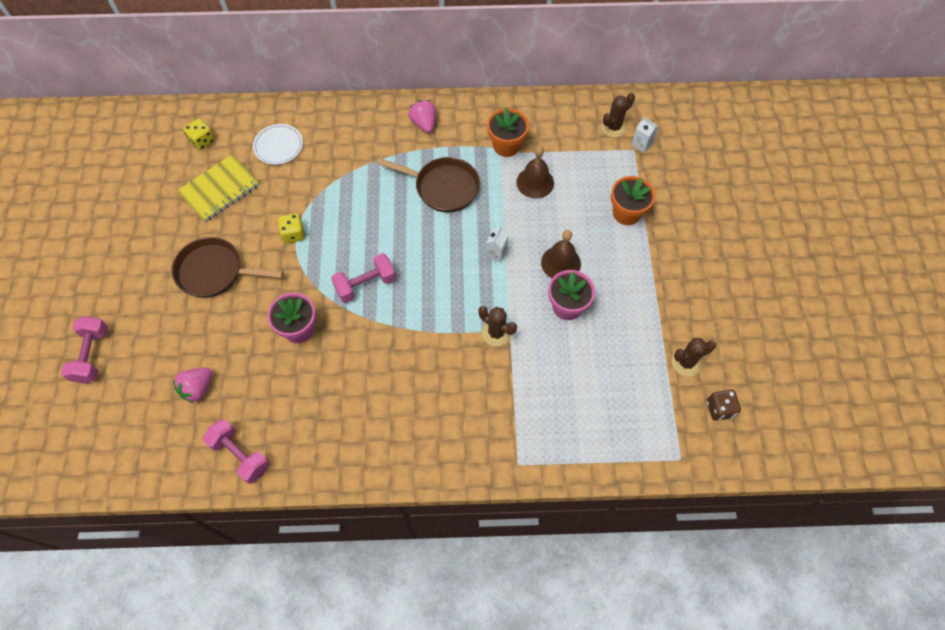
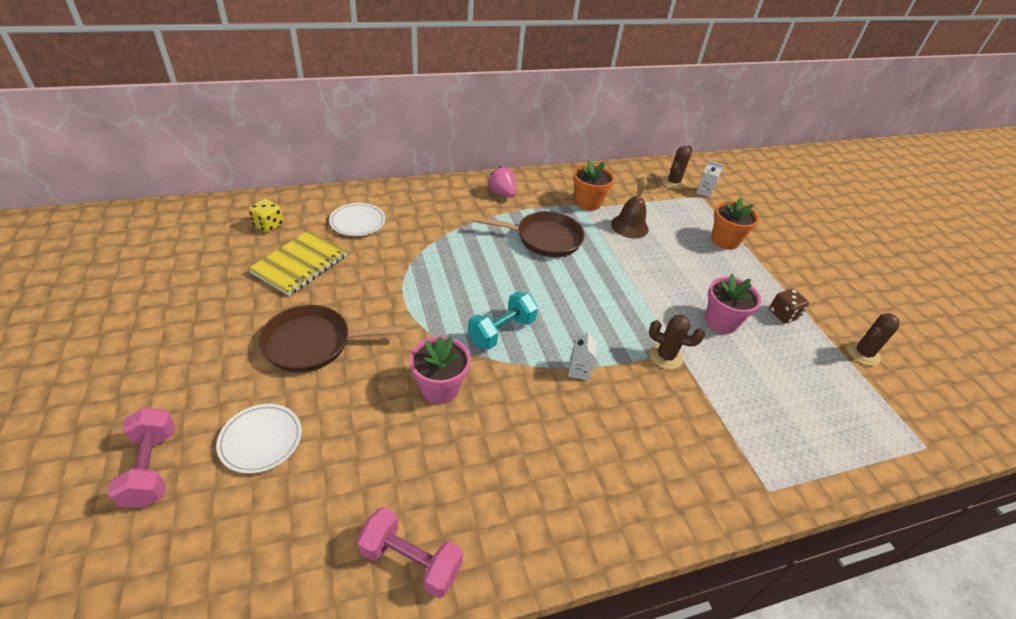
camera: 20 degrees left, 20 degrees down
(163, 348) = (261, 440): none -> white plate
(198, 388) = (323, 482): pink strawberry -> none
(293, 234) = (400, 295): yellow dice -> none
(365, 284) = (501, 331): pink dumbbell -> turquoise dumbbell
(496, 253) = (625, 285): white carton -> white carton (579, 370)
(561, 263) = (691, 286): brown bell -> none
(719, 409) = (924, 390): brown dice -> brown dice (783, 315)

